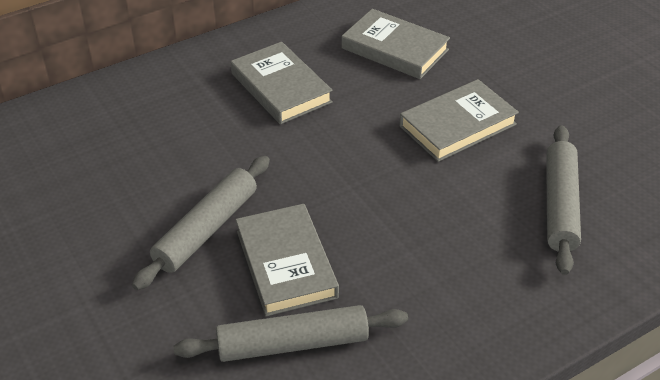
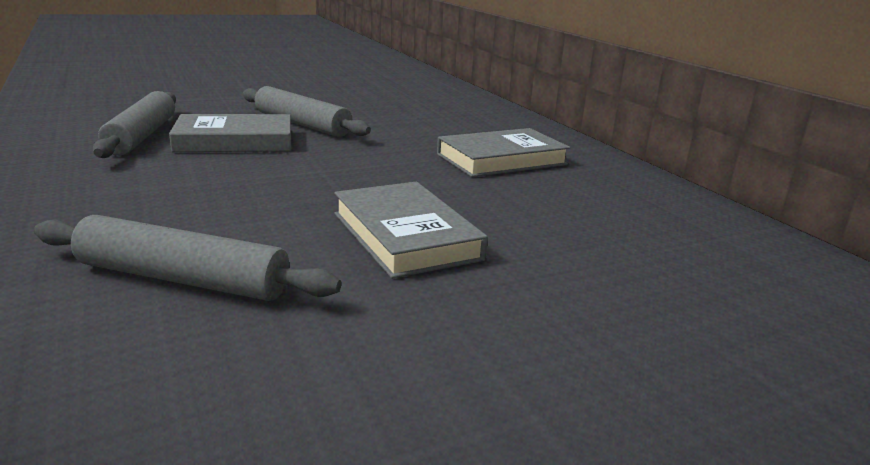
camera: 95 degrees right, 20 degrees down
(395, 49) = (592, 220): grey book -> none

